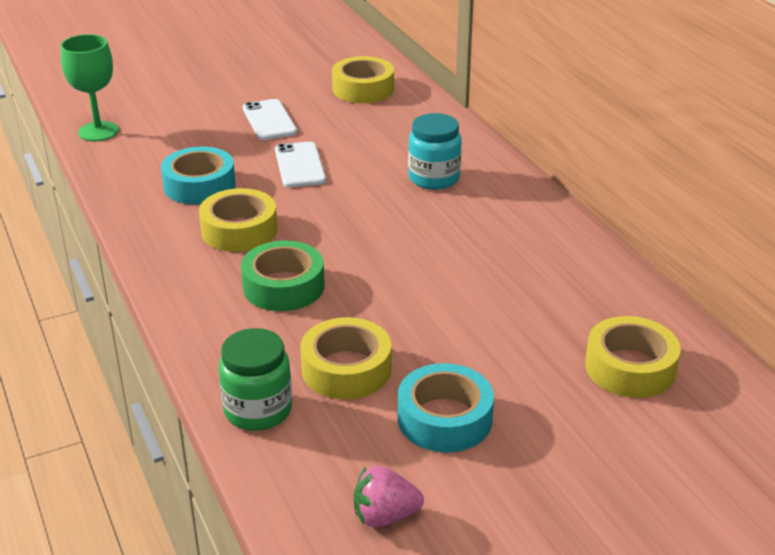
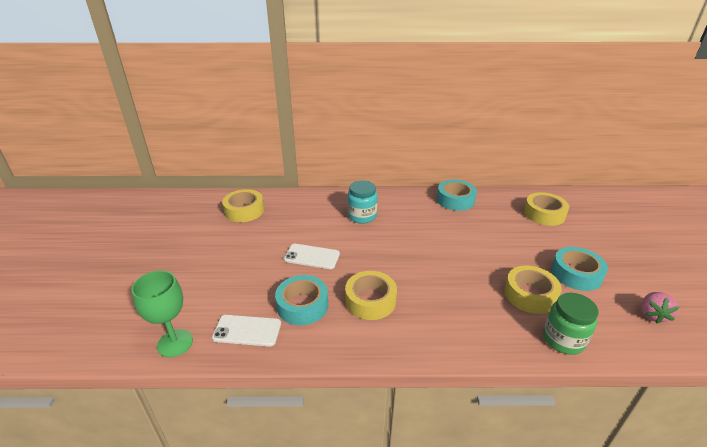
camera: 65 degrees left, 0 degrees up
(269, 120) = (245, 254): white phone -> white phone (247, 330)
(283, 286) = (442, 297): green tape -> none
(576, 256) = (455, 200): none -> turquoise tape

